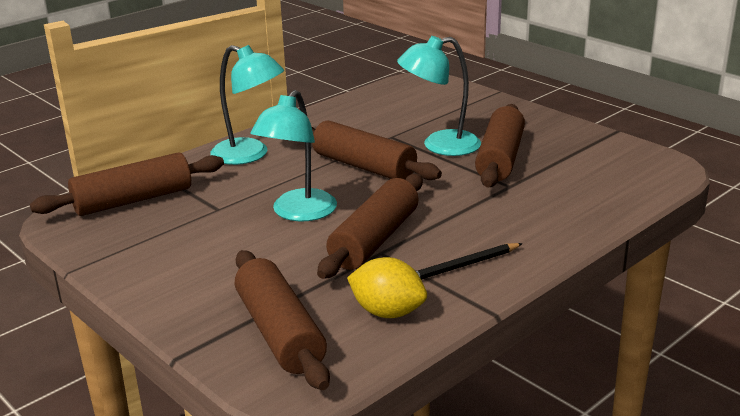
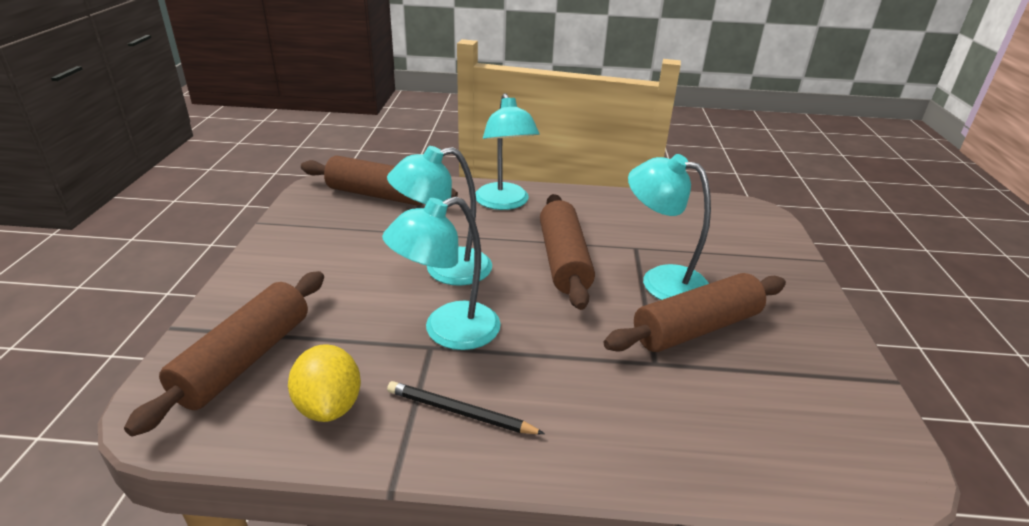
camera: 45 degrees right, 5 degrees up
(374, 240) = (448, 331): brown rolling pin -> turquoise lamp

